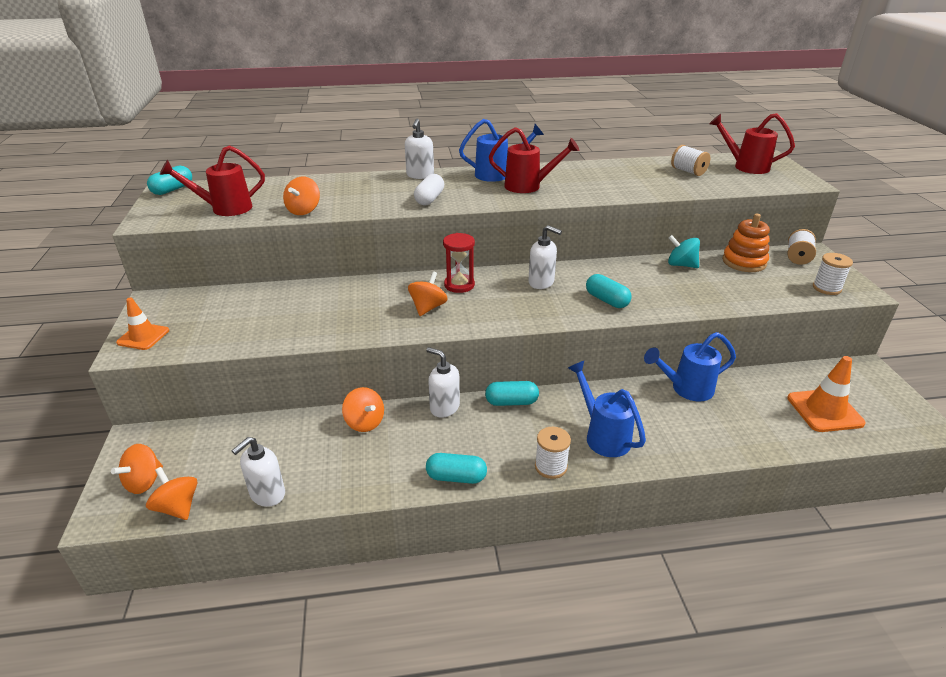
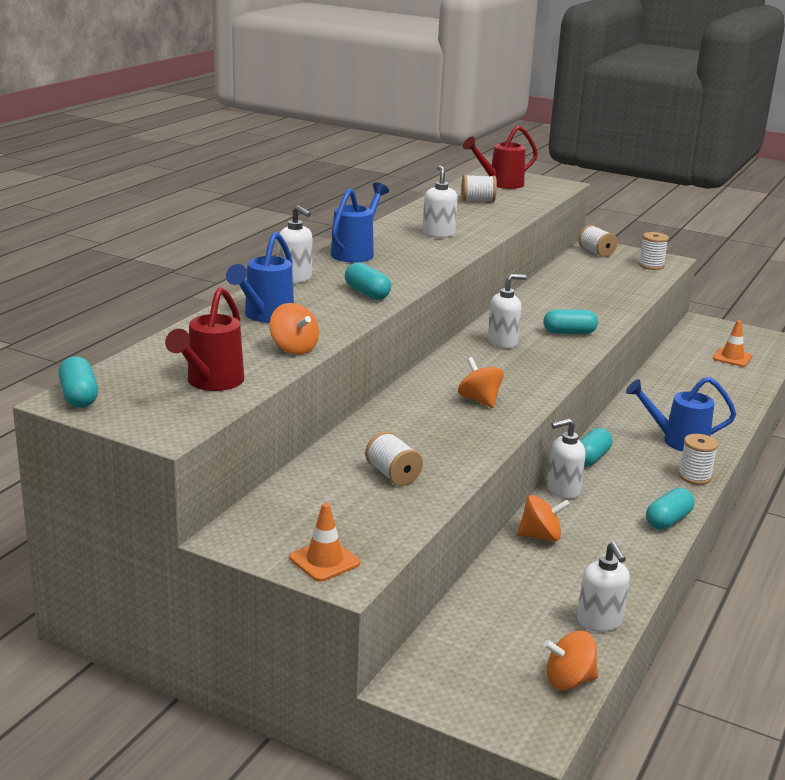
camera: 55 degrees left, 10 degrees down
(144, 482) = (502, 694): orange spinning top -> none
(277, 318) = (393, 475): none -> white spool
(429, 199) = (367, 293): white capsule -> turquoise capsule
(459, 285) = (455, 374): red hourglass -> none
(529, 186) = (409, 253): red watering can -> none
(586, 182) = (438, 234): none -> white soap dispenser
(681, 265) = (550, 287): turquoise spinning top -> none
(685, 389) = (655, 387): blue watering can -> blue watering can (264, 316)
(744, 262) = (577, 269): orange stacking toy -> none
(824, 410) = (732, 357): orange traffic cone -> orange traffic cone, size x0.66

